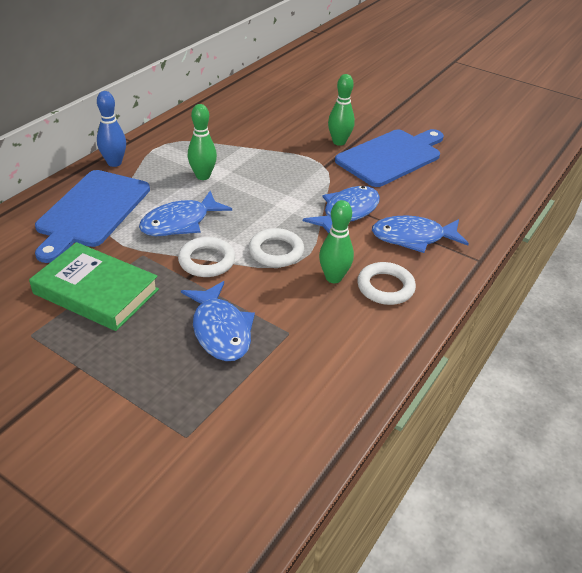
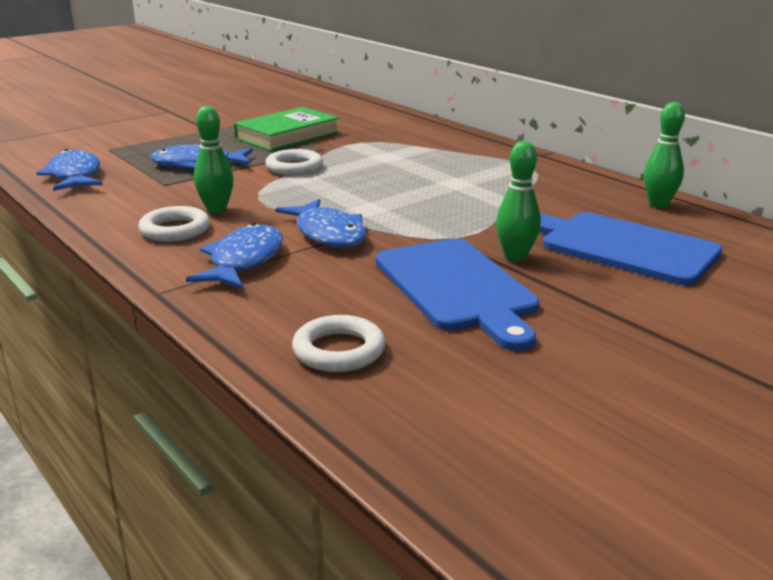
camera: 110 degrees right, 15 degrees down
(92, 211) = (405, 138): blue cutting board -> blue cutting board (622, 247)
(114, 163) = (492, 147): blue bowling pin -> none
(180, 222) = (364, 163): blue fish -> blue fish (75, 176)
(203, 176) = (449, 177): green bowling pin -> green bowling pin (658, 204)
(276, 251) = (283, 192): white ring -> white ring (339, 350)

